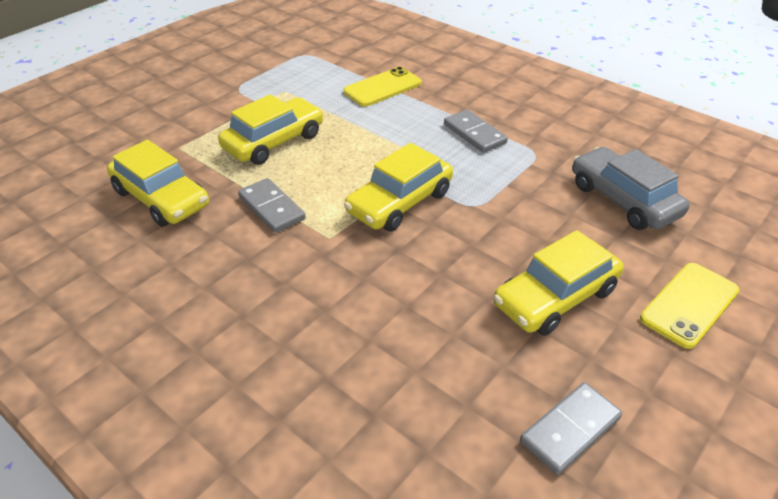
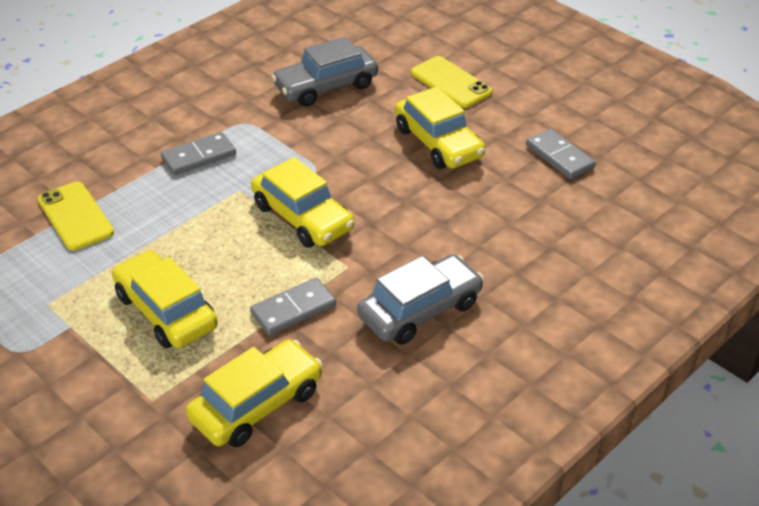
camera: 85 degrees left, 0 degrees up
(265, 294) = (420, 310): none -> grey car

